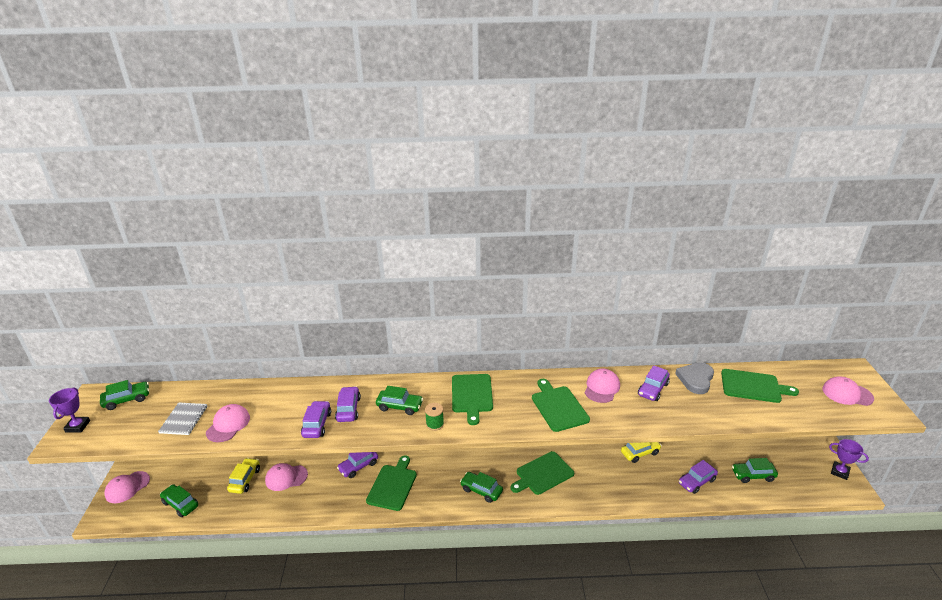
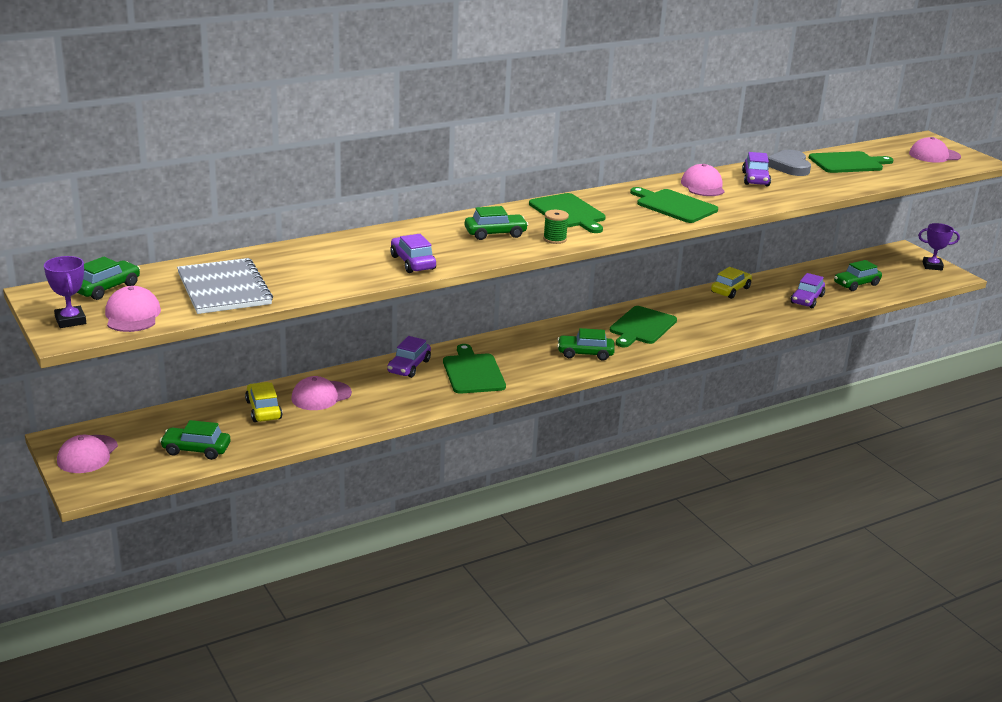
camera: 30 degrees left, 5 degrees down
(184, 419) = (224, 289): grey notebook -> grey notebook, size x1.62
(228, 425) = (295, 282): pink cap -> pink cap (132, 315)
(348, 409) = (435, 246): purple car -> none

